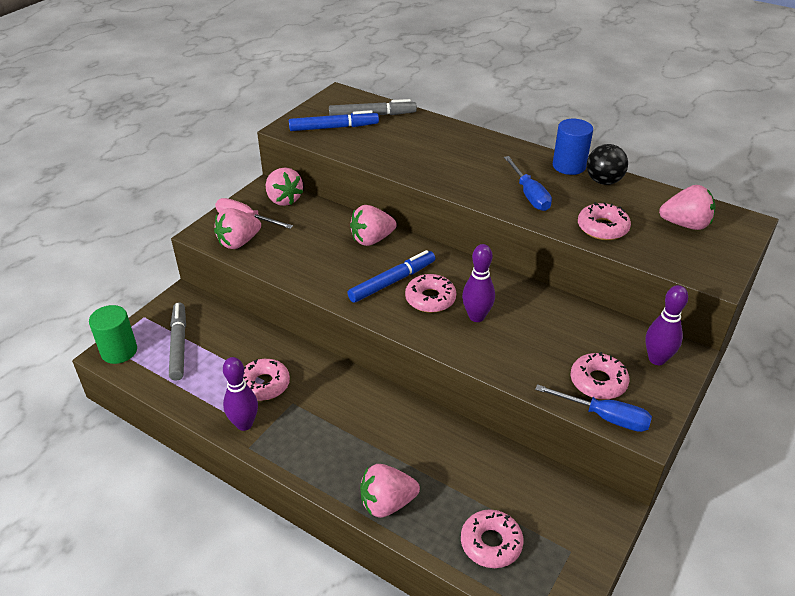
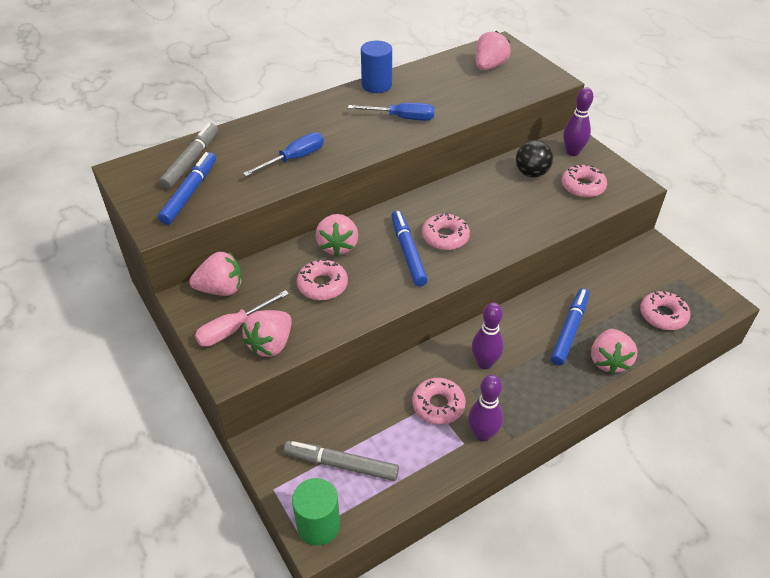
camera: 65 degrees left, 5 degrees up
(239, 242) = (271, 344): pink strawberry -> pink strawberry turned 45 degrees clockwise
(413, 458) = (569, 330): none -> blue marker
(476, 317) = (482, 219): purple bowling pin -> purple bowling pin (484, 363)
(602, 228) = (470, 101): pink donut -> pink donut (322, 285)
(603, 181) = (410, 78): black ball -> black ball (531, 173)
(604, 417) = (617, 197): blue screwdriver -> blue screwdriver (294, 159)

